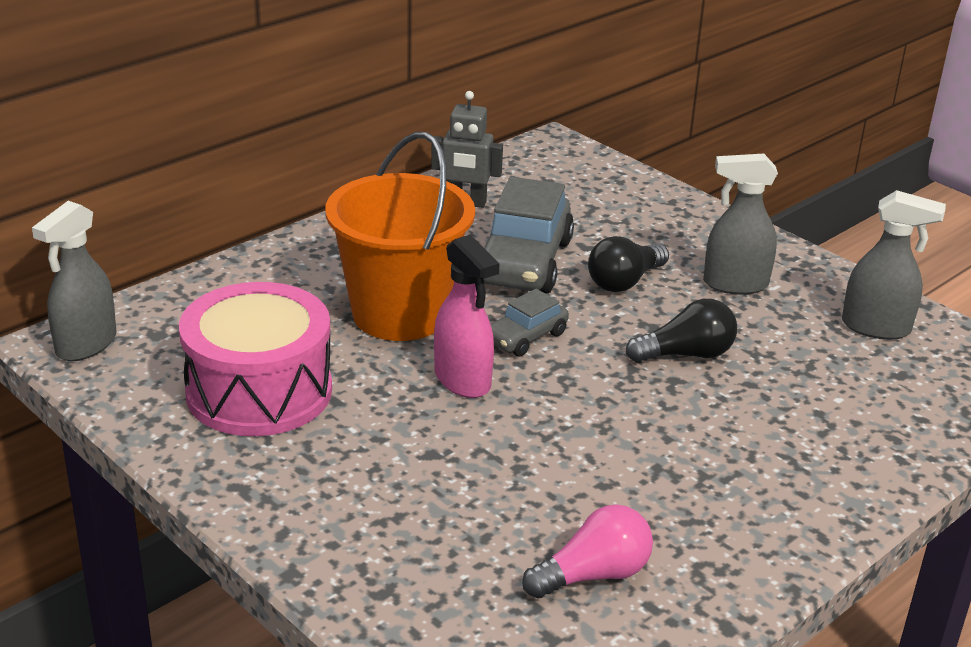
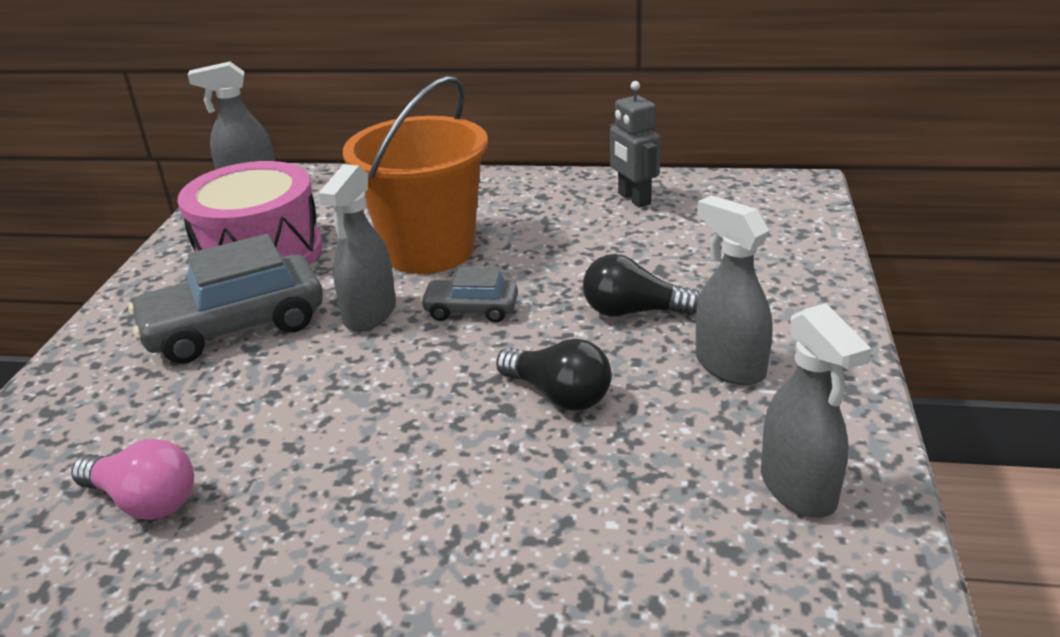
camera: 55 degrees right, 0 degrees up
(462, 380) = (369, 314): pink spray bottle -> grey spray bottle
(523, 262) = (585, 258): grey car -> grey car (235, 327)

